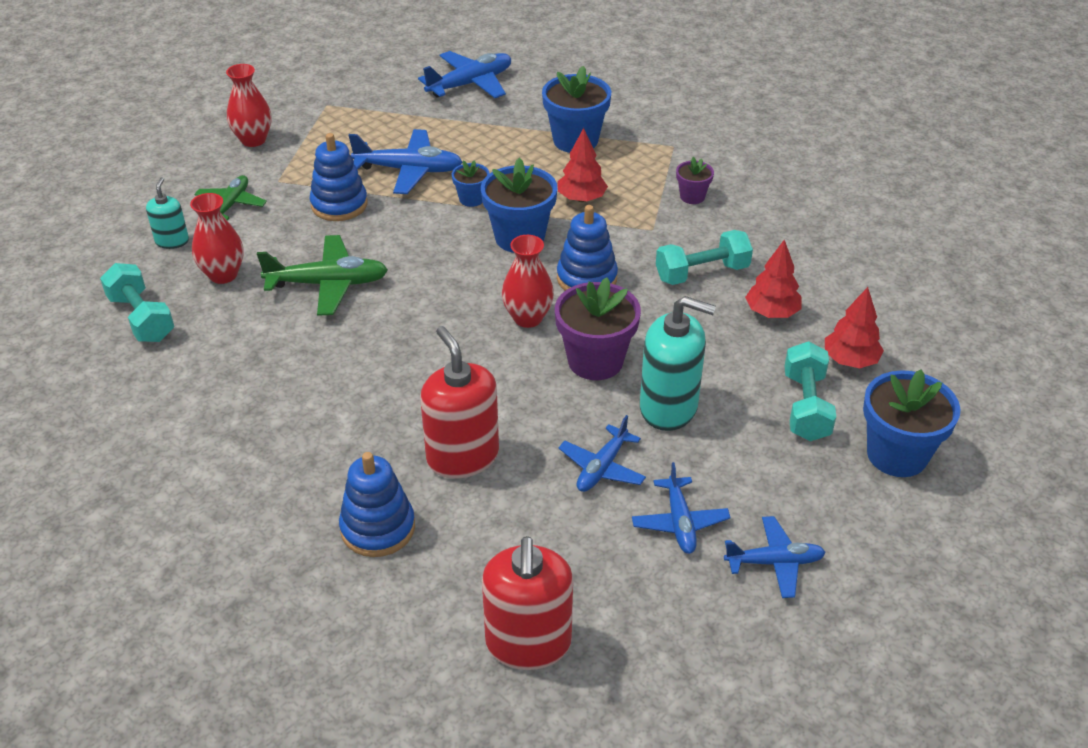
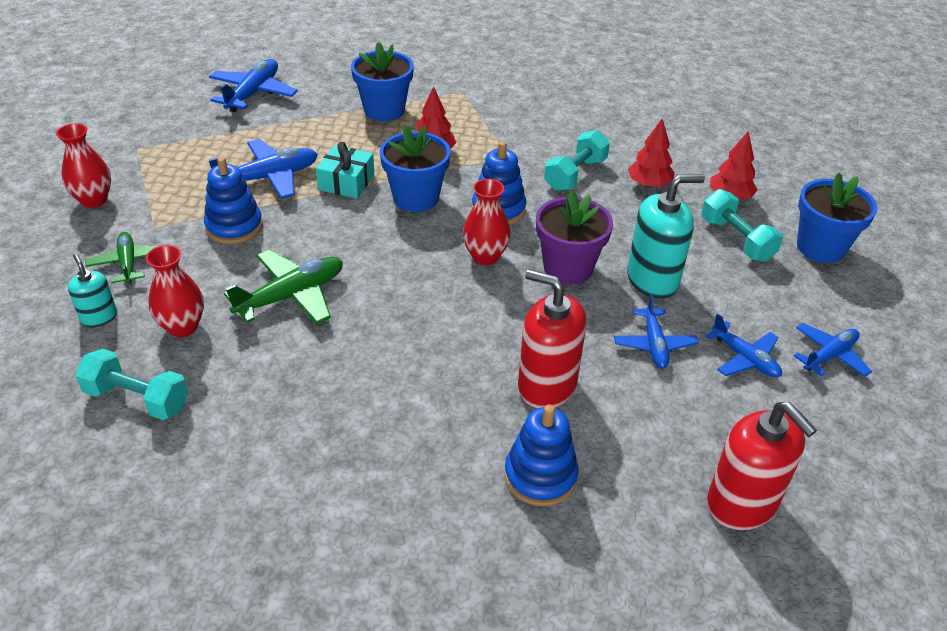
camera: 35 degrees left, 0 degrees up
(471, 199) = (346, 182): blue flower pot -> turquoise gift
(692, 197) = (512, 123): purple flower pot -> none

